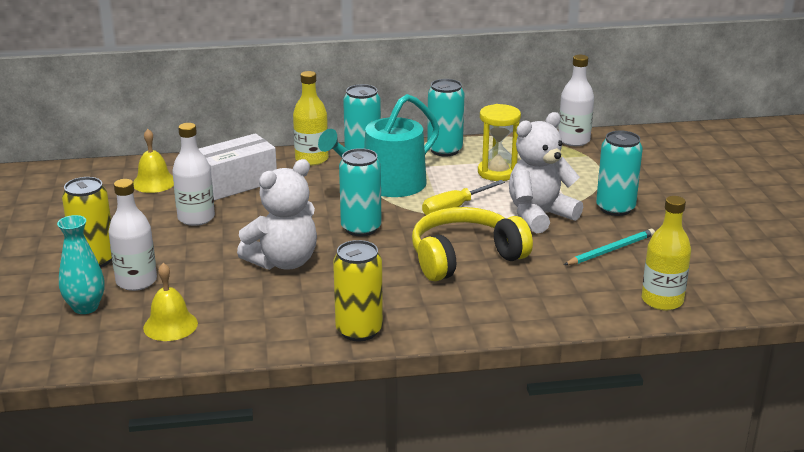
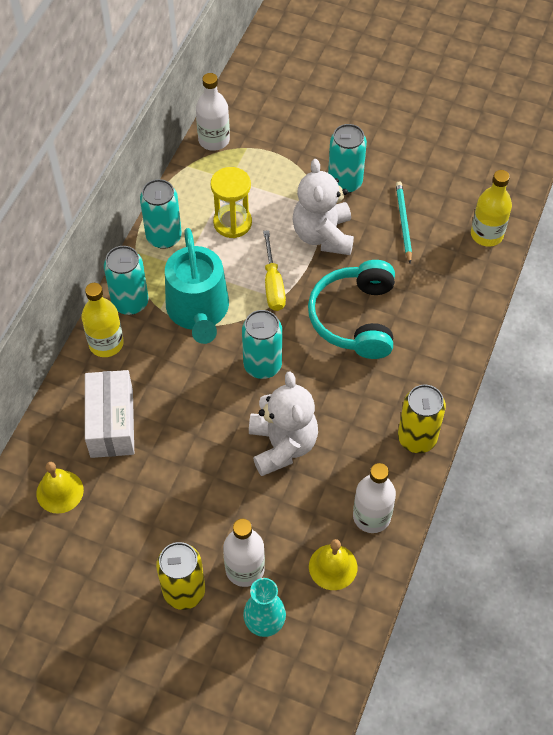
camera: 60 degrees left, 30 degrees up
(196, 218) = (159, 482): white bottle -> white bottle (371, 516)
(465, 257) = (355, 318): yellow headphones -> turquoise headphones

